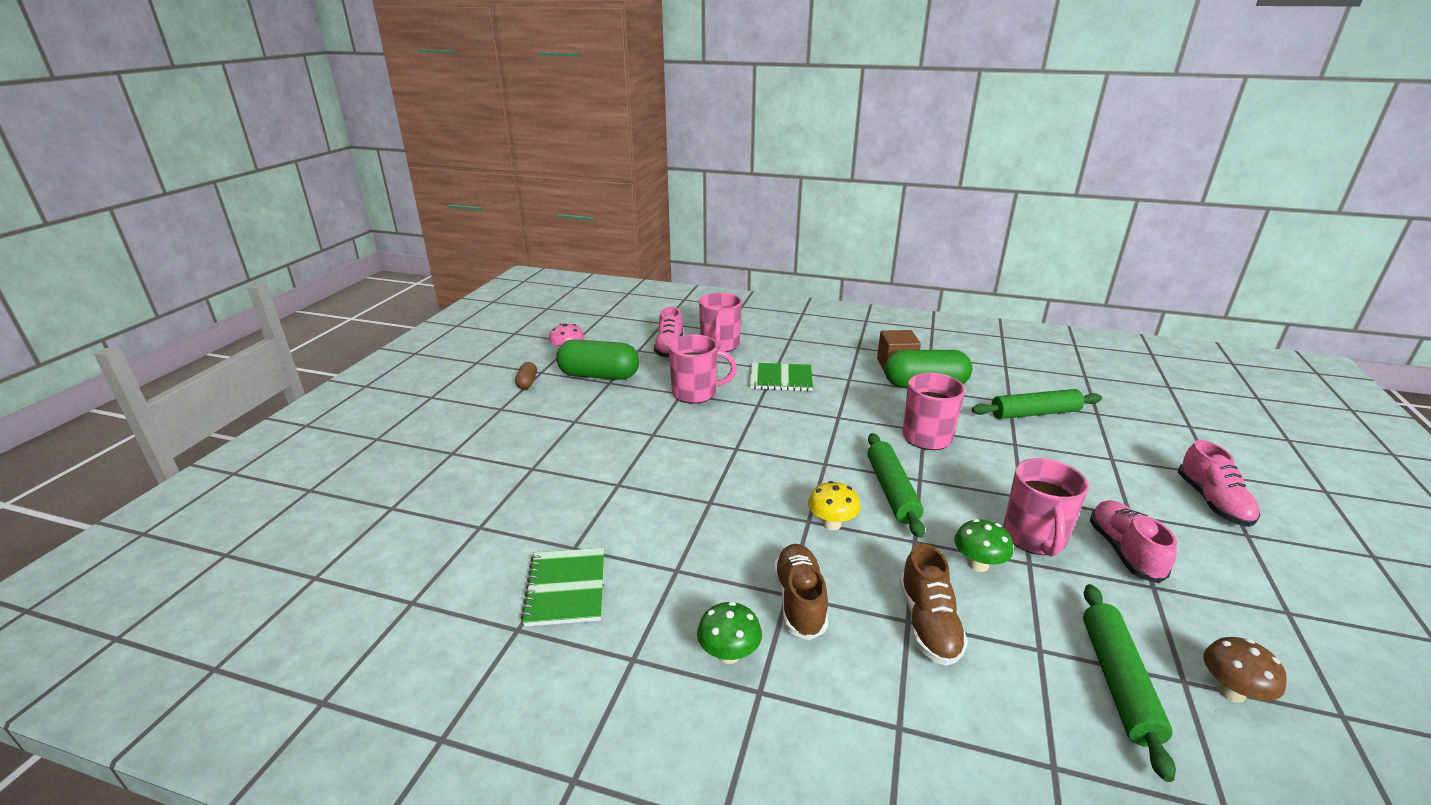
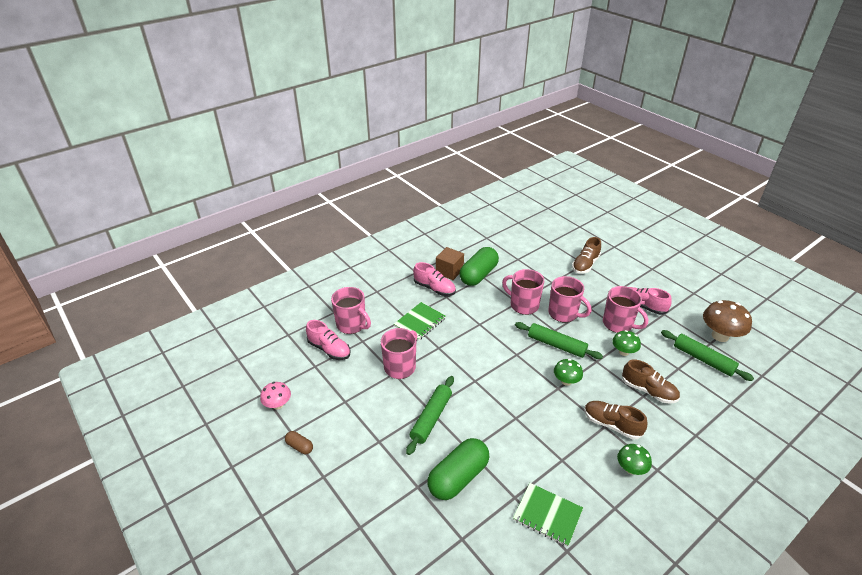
camera: 55 degrees left, 10 degrees up
(599, 375) = (330, 402): green capsule -> green capsule (458, 477)
(831, 524) = (566, 381): yellow mushroom -> green mushroom
(966, 476) = (563, 314): none -> pink mug
(1035, 413) = (534, 259): green rolling pin -> green rolling pin (431, 418)
(1111, 460) = (585, 264): none -> brown shoe
(1212, 502) = (629, 261): pink shoe -> pink shoe (434, 288)
(1231, 692) = (720, 336): brown mushroom -> brown mushroom, size x1.68

